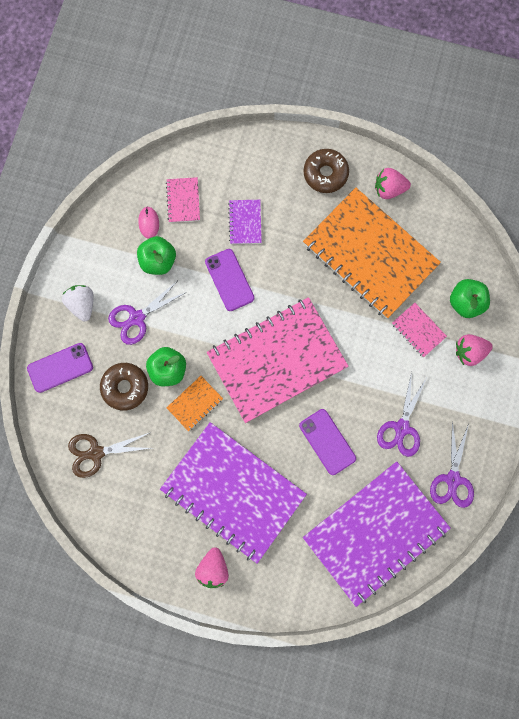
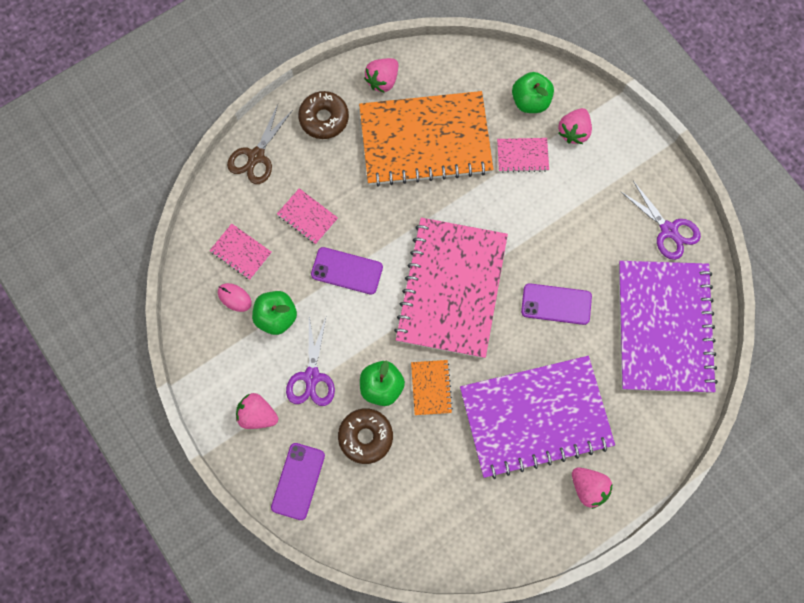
camera: 50 degrees left, 5 degrees down
(82, 304) = (257, 415): white strawberry -> pink strawberry
(96, 453) = (403, 510): brown scissors -> brown scissors (256, 156)
(245, 222) = (307, 217): purple notebook -> pink notebook
(402, 428) = (593, 235): purple scissors -> none

